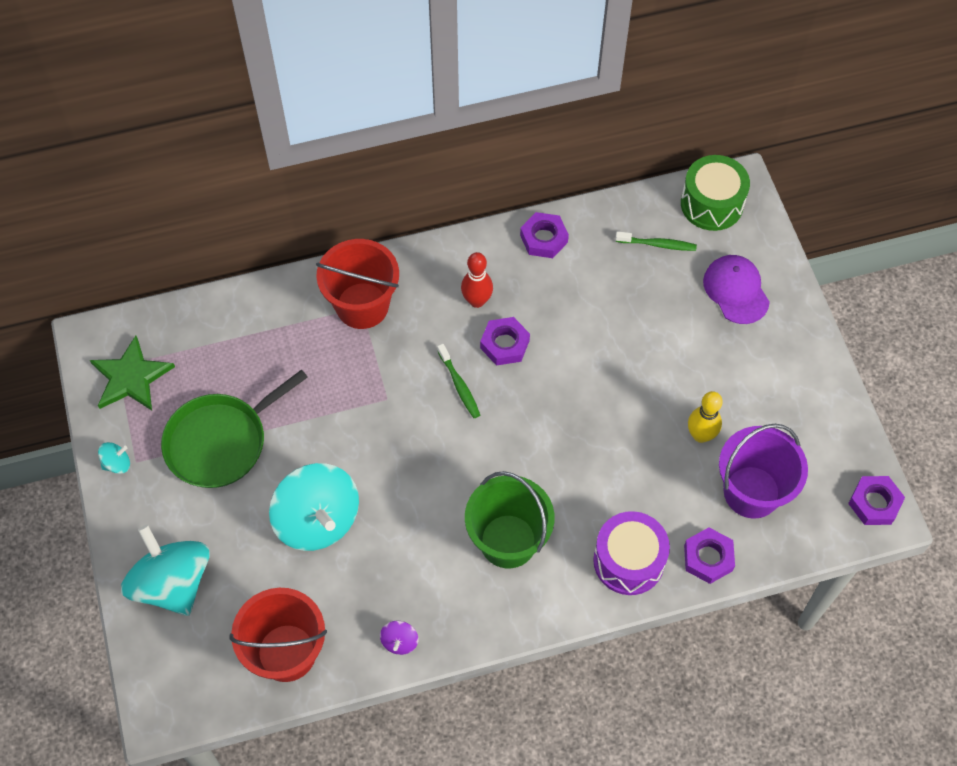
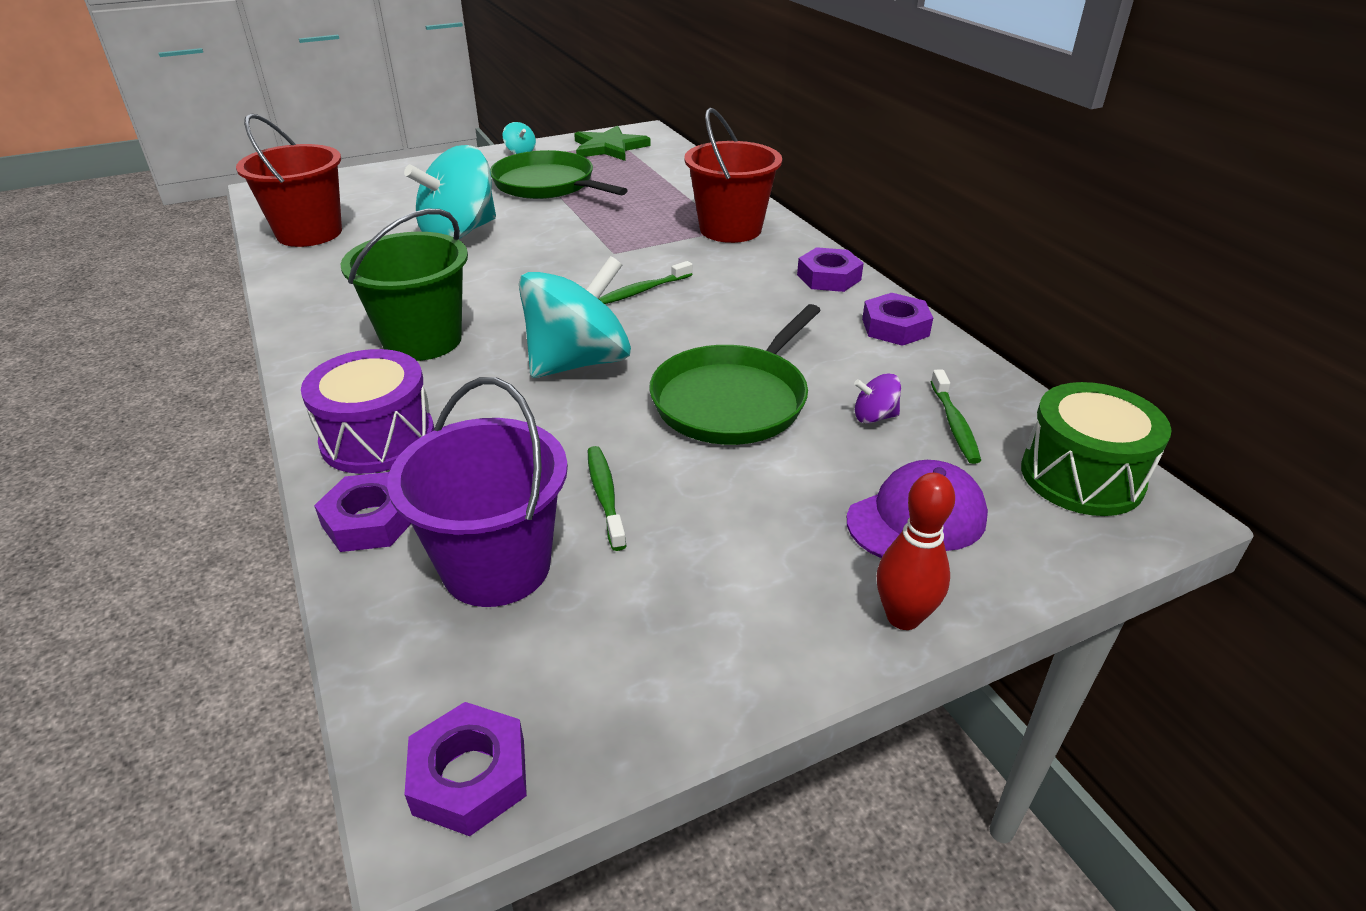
camera: 80 degrees right, 25 degrees down
(172, 583) = (398, 182): turquoise spinning top -> turquoise spinning top (579, 362)
(399, 642) = (302, 286): purple spinning top -> purple spinning top (874, 417)
(477, 301) = (770, 291): red bowling pin -> red bowling pin (903, 617)
(505, 344) = (713, 314): purple nut -> purple nut (828, 277)
(615, 353) = (733, 400): none -> green pan
(700, 435) = (605, 496): yellow bowling pin -> green toothbrush

